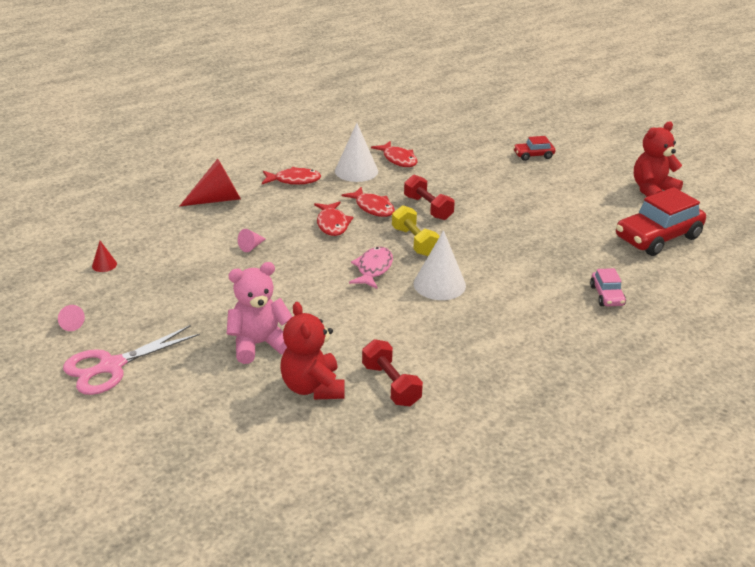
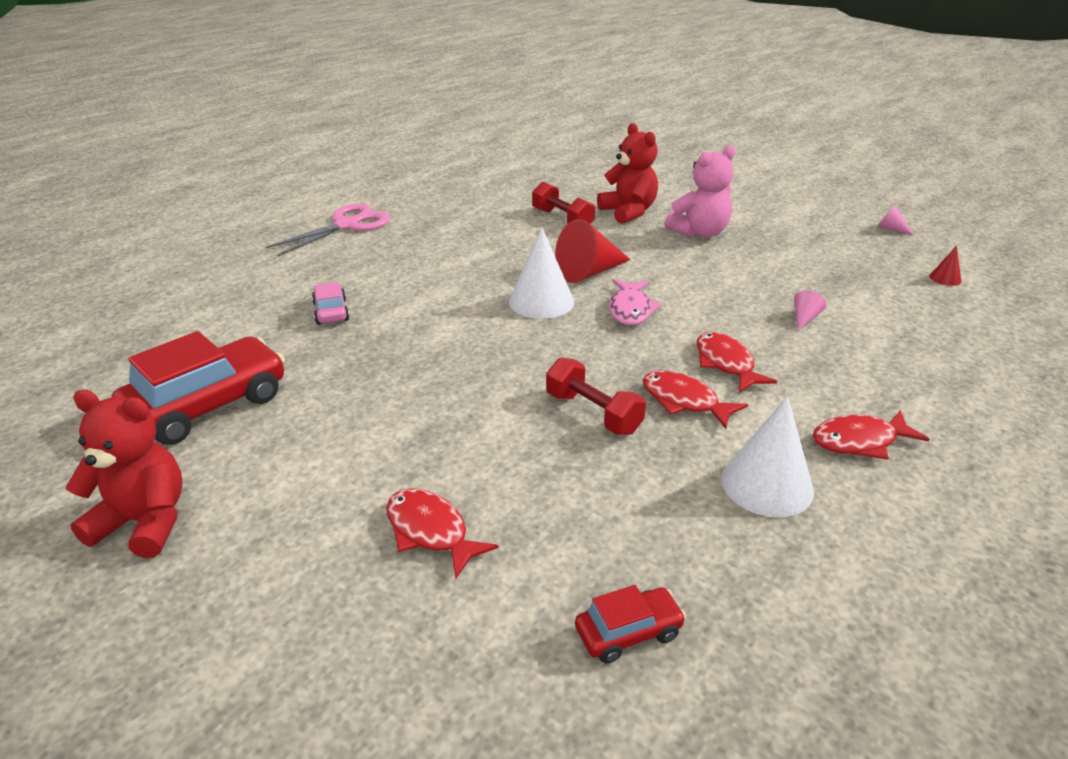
camera: 170 degrees right, 0 degrees up
(112, 366) = (809, 208): pink scissors -> pink scissors (347, 225)
(217, 199) = (936, 383): red cone -> red cone (589, 272)
(398, 159) = (702, 536): red fish -> red fish (431, 532)
(414, 242) = (592, 351): yellow dumbbell -> none
(533, 155) = (387, 608): red car -> red car (628, 632)
(652, 190) = (144, 522): red teddy bear -> red teddy bear turned 120 degrees counterclockwise

